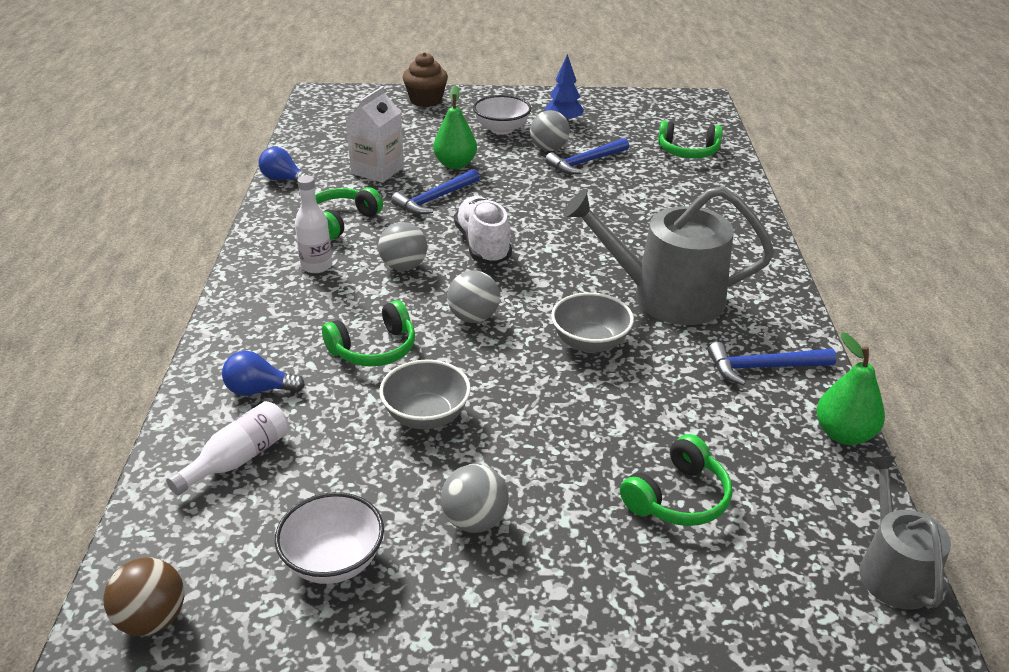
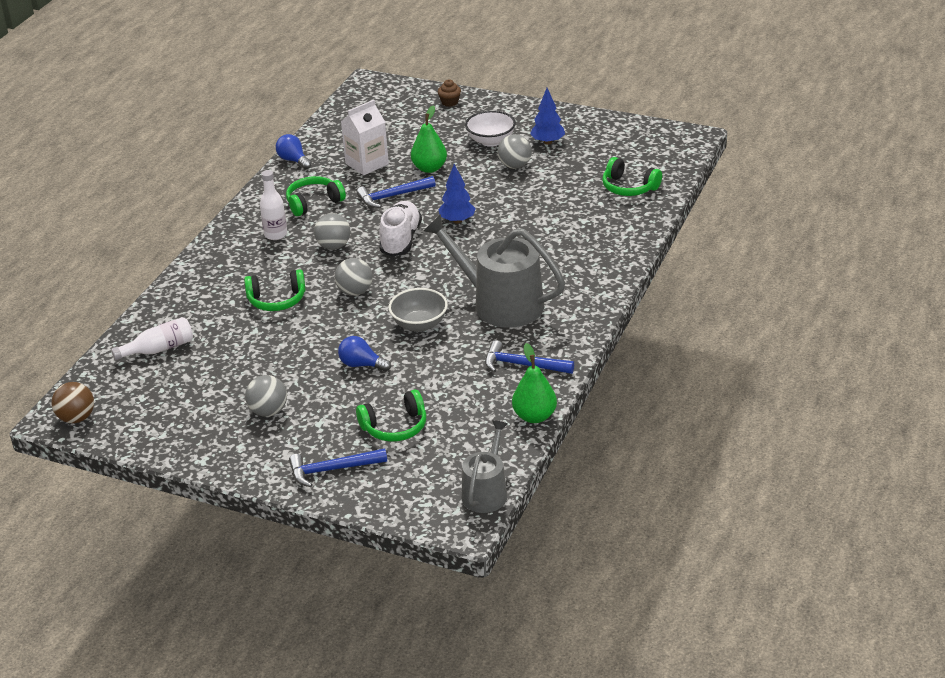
camera: 25 degrees right, 0 degrees up
(259, 390) = (192, 311): blue light bulb -> blue light bulb (361, 365)
(333, 561) = (180, 413): white bowl -> none
(426, 100) = (449, 102): brown cupcake -> brown cupcake, size x0.59
(426, 416) = (281, 348): grey bowl -> none
(533, 213) = (457, 221): none -> blue tree
(585, 162) = (534, 183): blue hammer -> blue hammer (332, 470)

